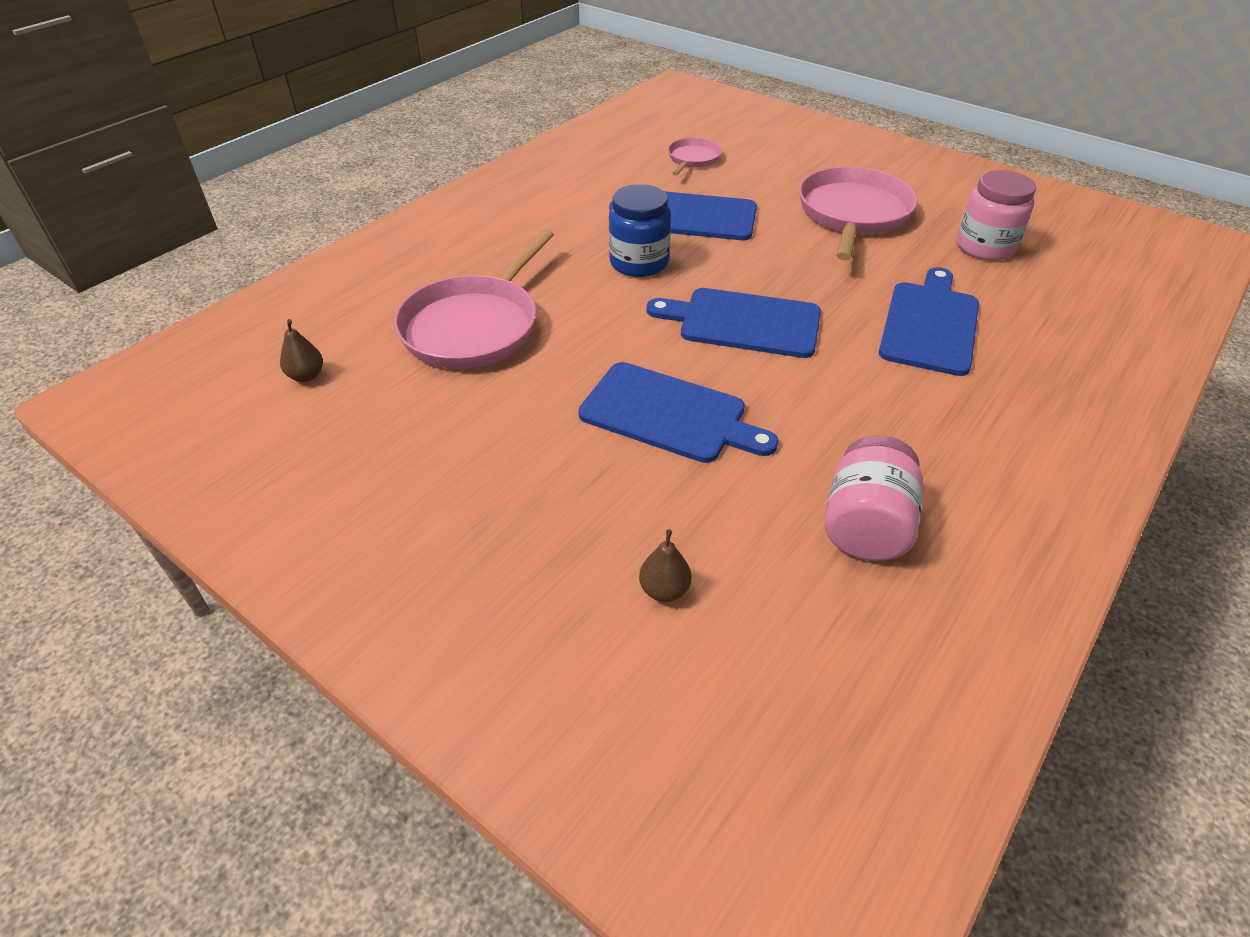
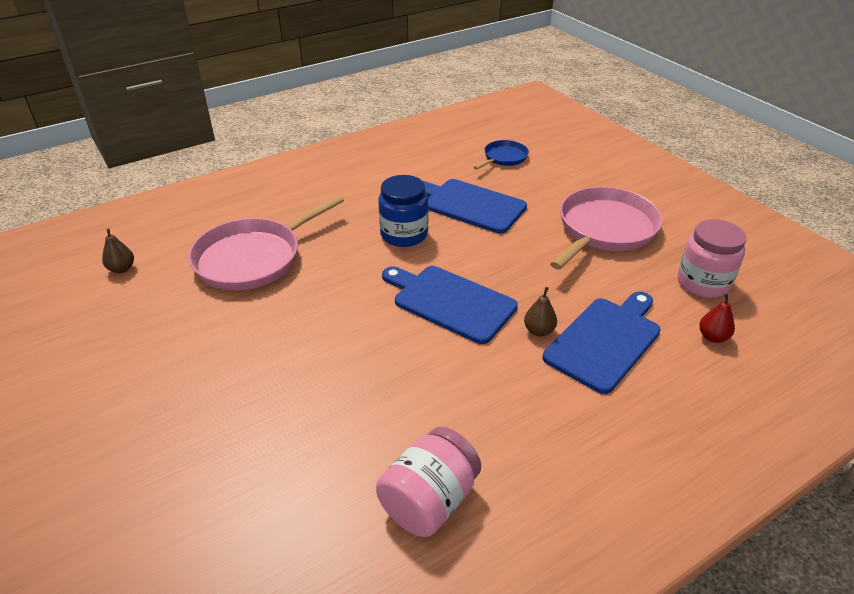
camera: 20 degrees right, 5 degrees down
(664, 590) = (241, 503): brown pear -> brown pear (539, 331)
(669, 414) = (341, 363): blue cutting board -> none
(693, 159) = (504, 157): pink pan -> blue pan
(1028, 296) = (712, 337): none -> red pear

